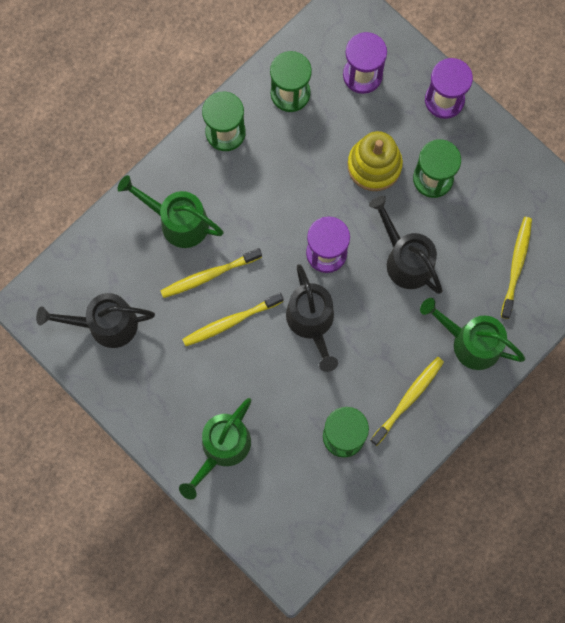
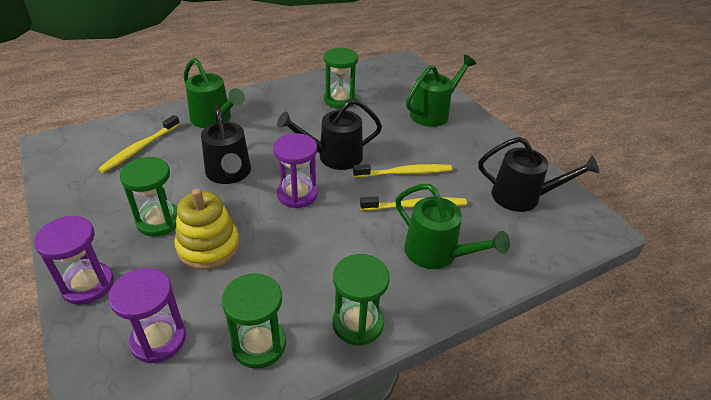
camera: 165 degrees left, 35 degrees down
(312, 322) = (333, 157): black watering can -> black watering can turned 105 degrees counterclockwise
(408, 399) = (281, 105): yellow toothbrush -> none

